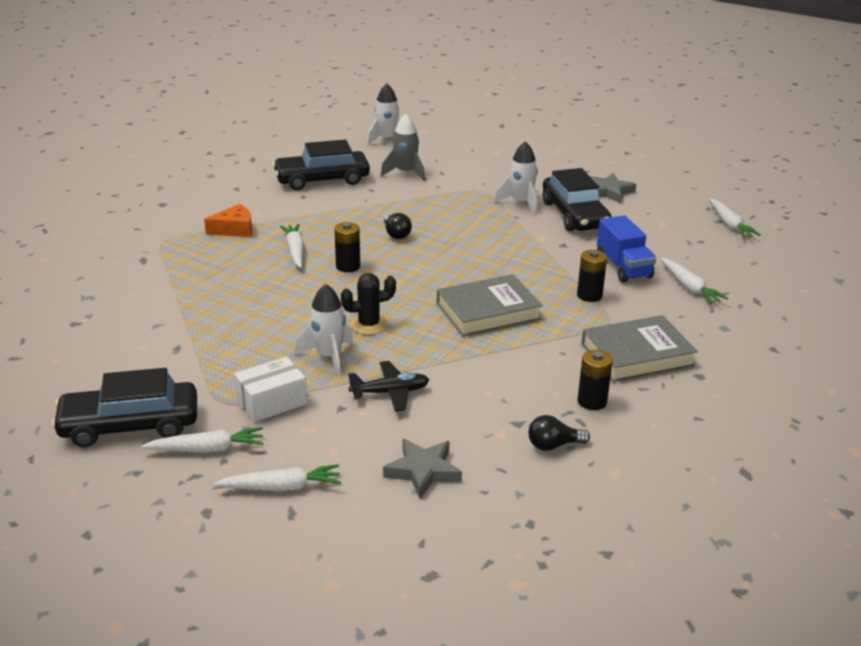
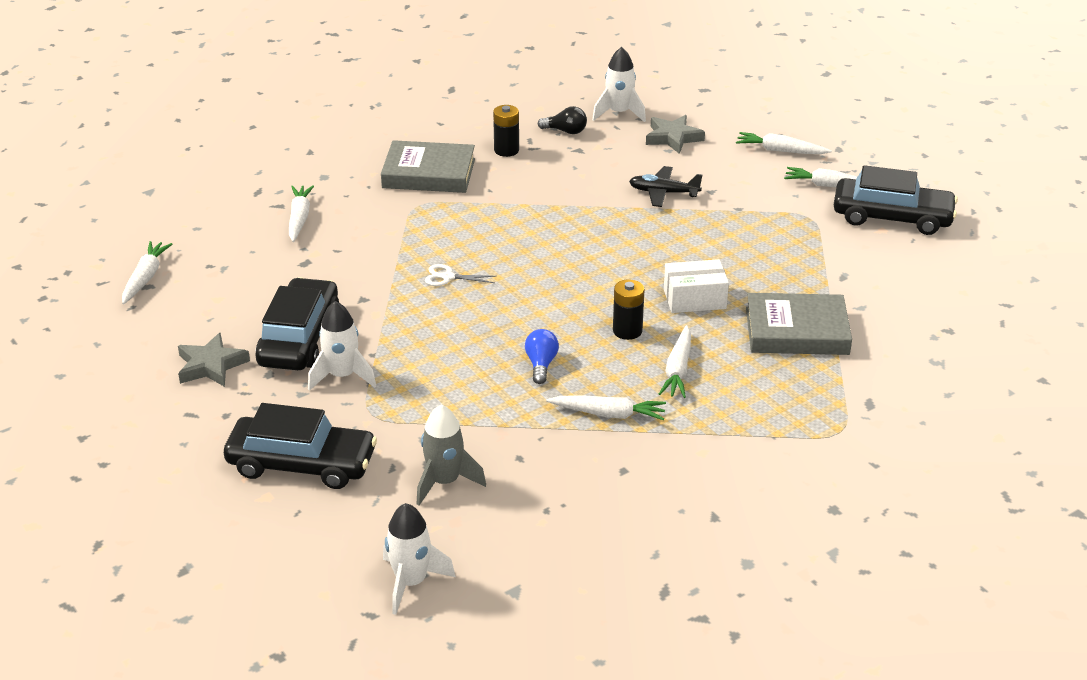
camera: 155 degrees left, 5 degrees up
(234, 229) = (742, 427): orange cheese -> none
(271, 402) = (767, 208): white box -> white box (694, 299)
(322, 180) = (578, 501): black car -> black car (302, 464)
(329, 357) = (700, 234): white rocket -> white rocket (619, 113)
(330, 218) = (608, 414): none -> white carrot
(369, 324) = (645, 256): black cactus -> none
(396, 234) = (541, 364): black light bulb -> blue light bulb
(488, 311) = (520, 242): grey book -> grey book (796, 331)
(518, 272) = (448, 277): none -> white scissors
(589, 295) = (405, 234): black battery -> none
(623, 267) = (334, 255): blue truck -> none

